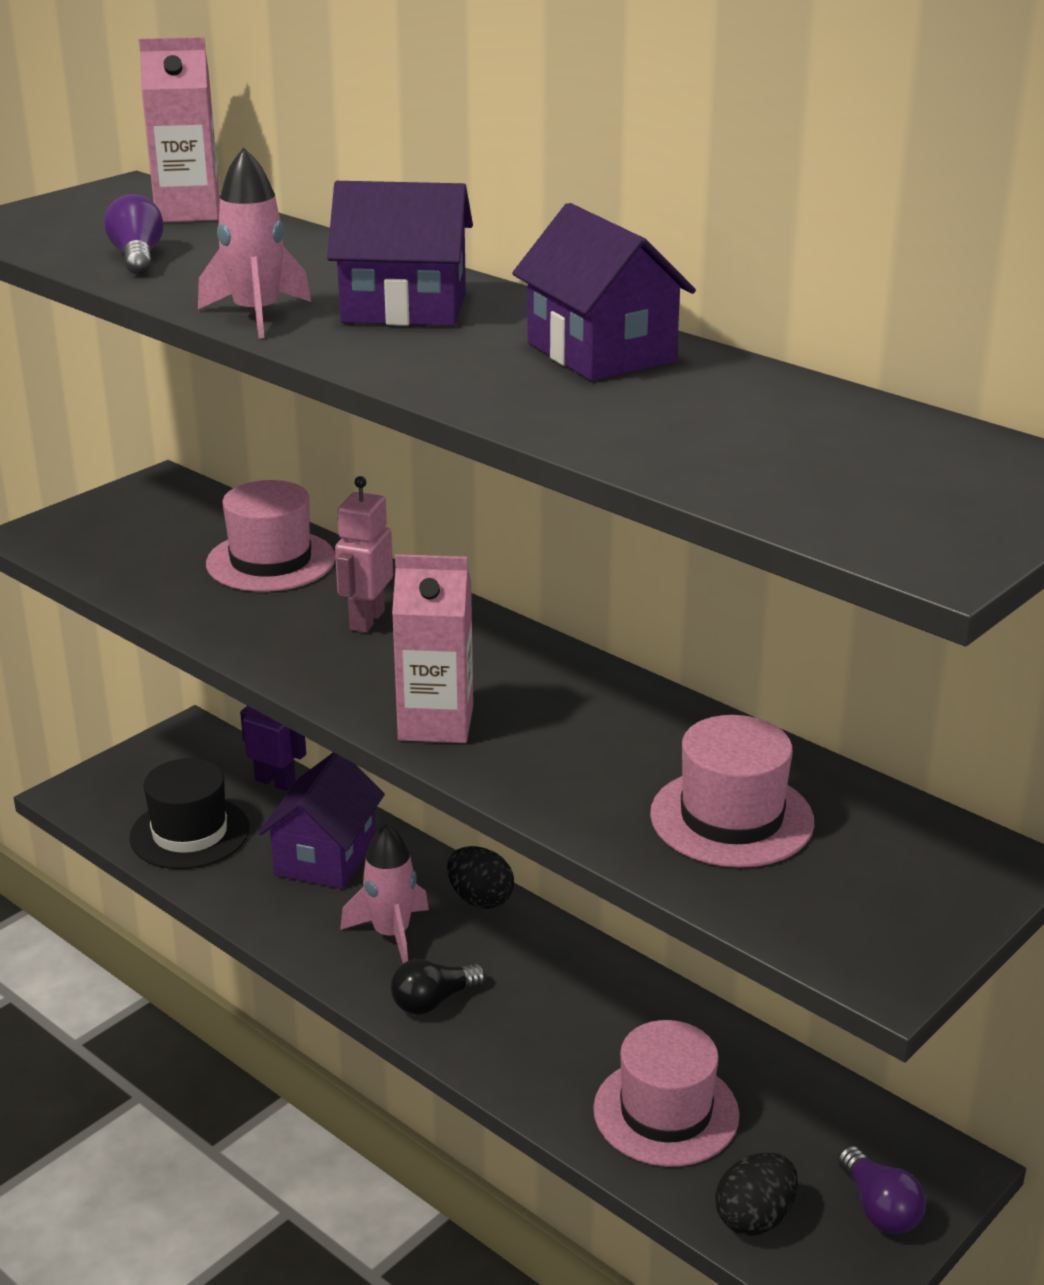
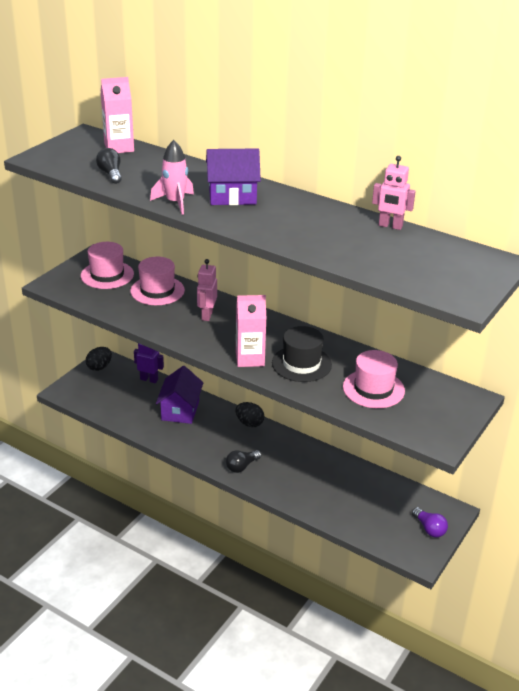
camera: 10 degrees left, 5 degrees up
(137, 258) = (110, 174): purple light bulb -> black light bulb
(190, 833) = (119, 405): black hat -> black hat (301, 364)
(391, 934) = (217, 441): pink rocket -> none
(600, 352) = (317, 215): purple house -> none
(666, 1112) = (343, 501): pink hat -> pink hat (107, 275)
(755, 1218) = (384, 537): black egg -> black egg (99, 367)
(783, 383) = (390, 226): none -> pink robot

